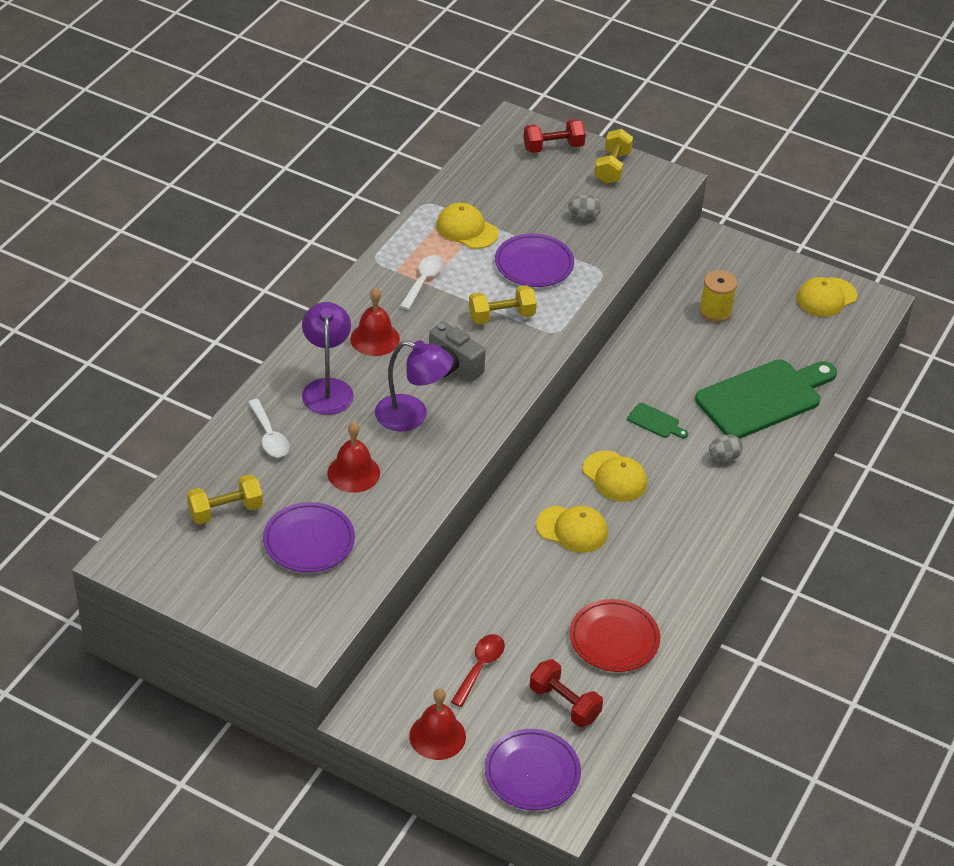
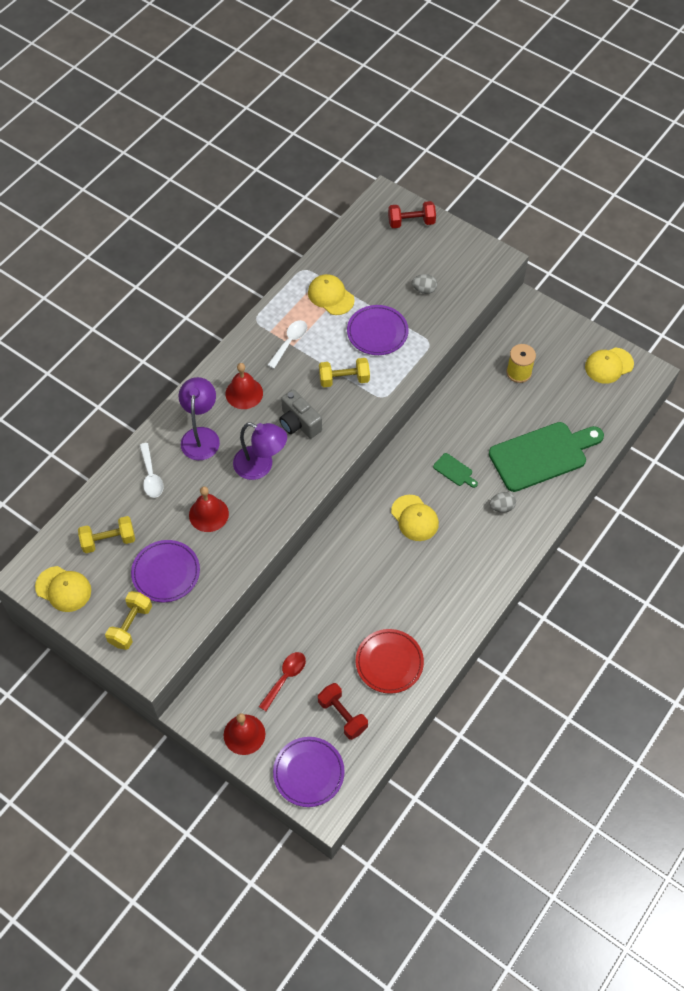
camera: 10 degrees right, 15 degrees up
(572, 529) = (374, 562): yellow cap -> yellow cap (63, 589)
(612, 167) = (454, 244): yellow dumbbell -> yellow dumbbell (130, 625)

